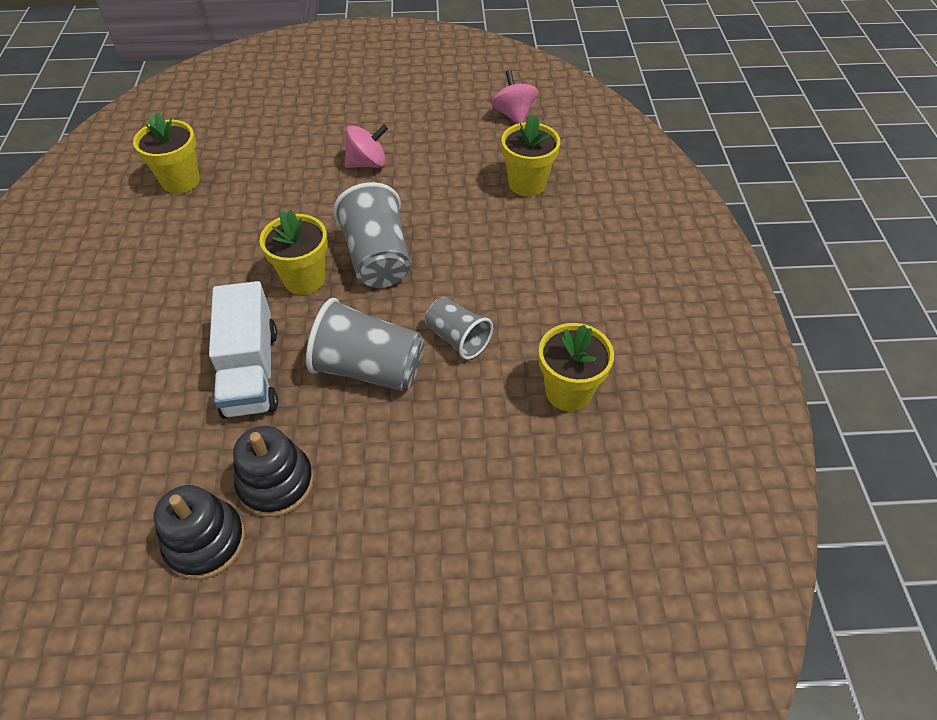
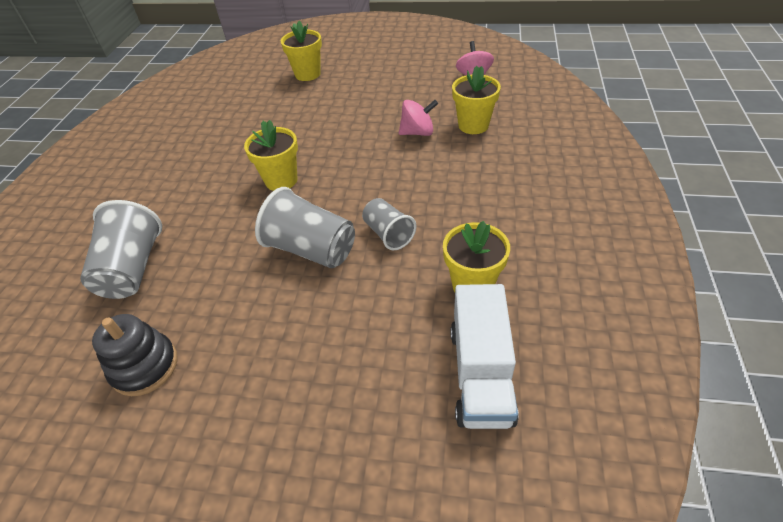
camera: 15 degrees right, 5 degrees down
(181, 181) = (215, 109): yellow flower pot -> yellow flower pot (307, 74)
(251, 371) = (221, 242): white truck -> white truck (481, 374)
(276, 483) = (213, 328): black stacking toy -> none
(367, 163) = (352, 105): pink spinning top -> pink spinning top (418, 132)
(378, 258) = (341, 170): grey cup -> grey cup (133, 268)

